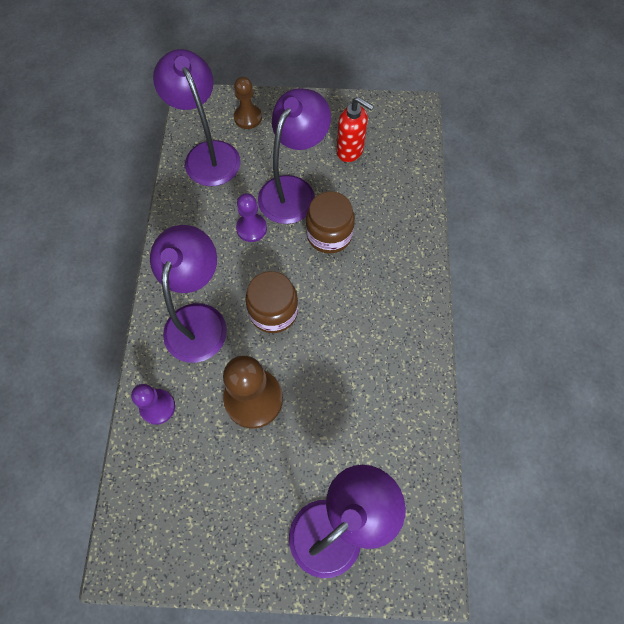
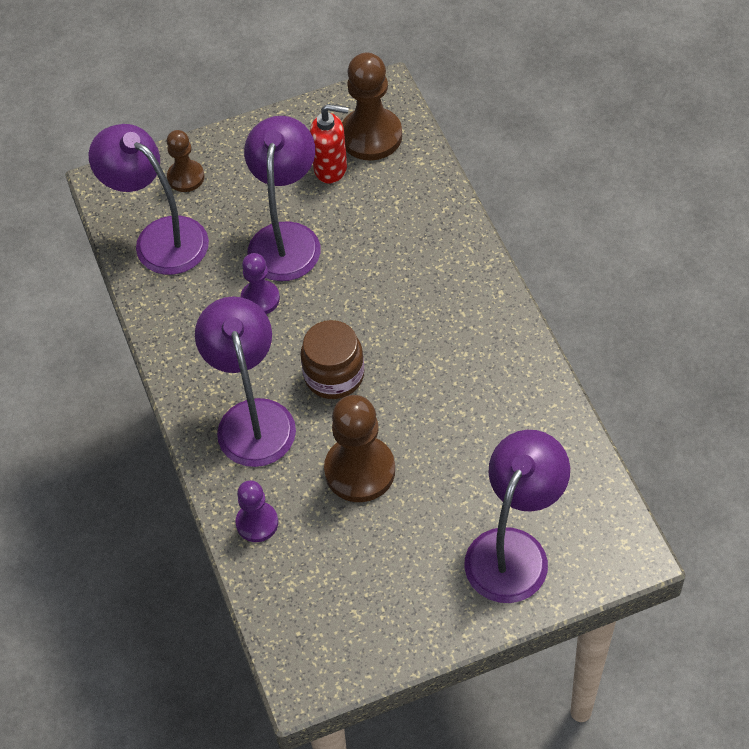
camera: 20 degrees left, 10 degrees down
(329, 234) = (354, 270): brown jar -> none
(390, 138) = (371, 136): none -> brown pawn

